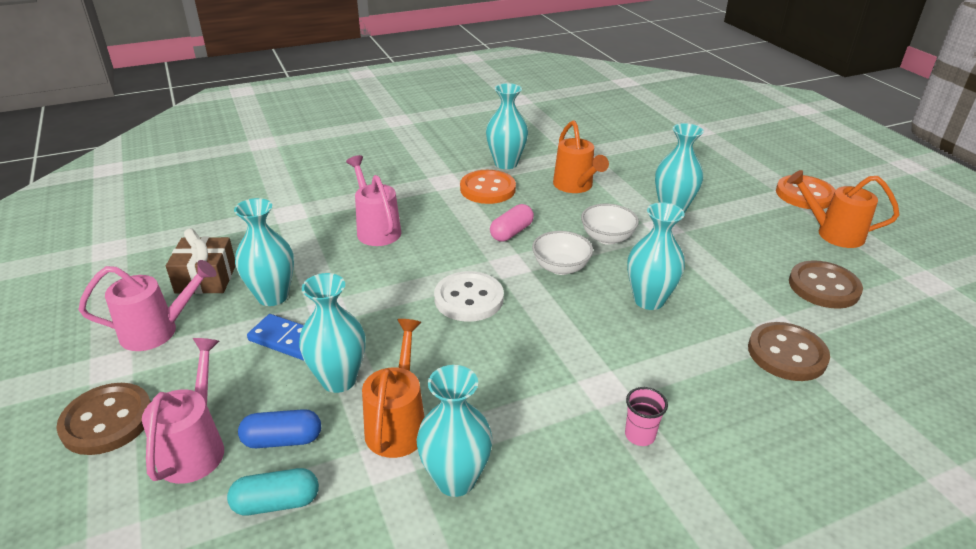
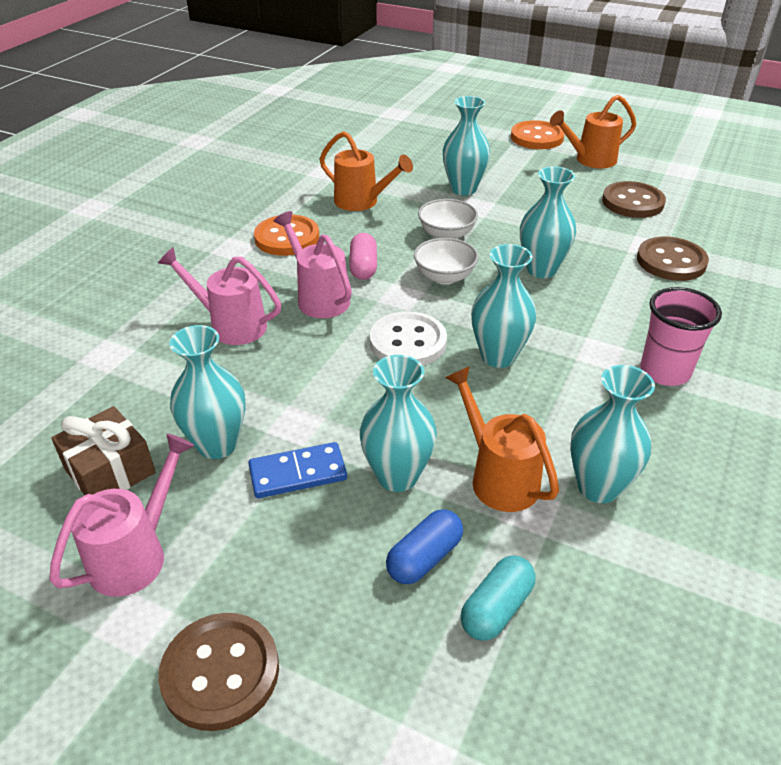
camera: 40 degrees left, 5 degrees up
(195, 447) = (354, 624): pink watering can -> pink watering can (319, 298)
(506, 163) = (270, 207): turquoise vase -> turquoise vase (498, 356)
(639, 435) = (665, 371): pink cup -> pink cup, size x1.74

